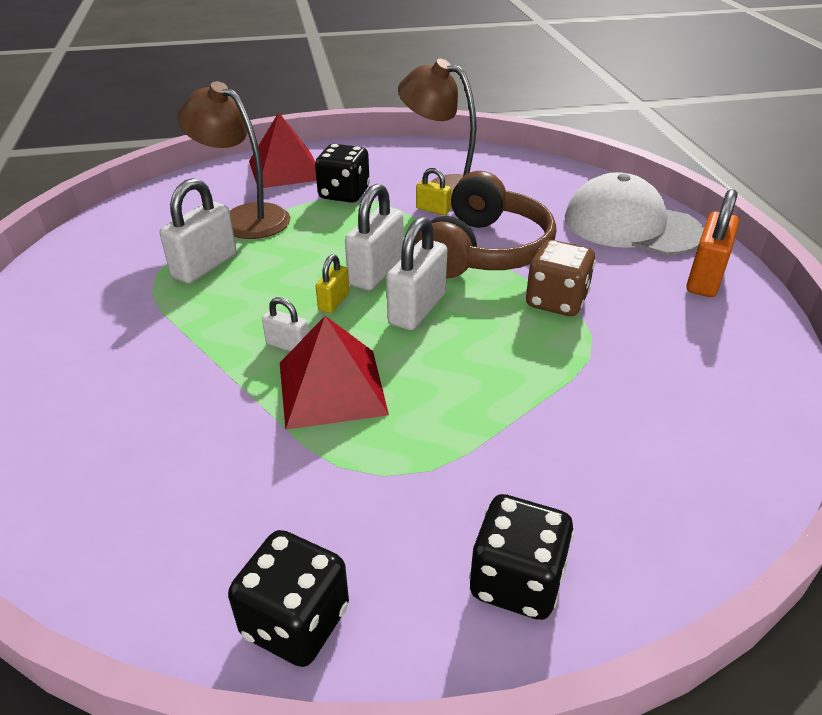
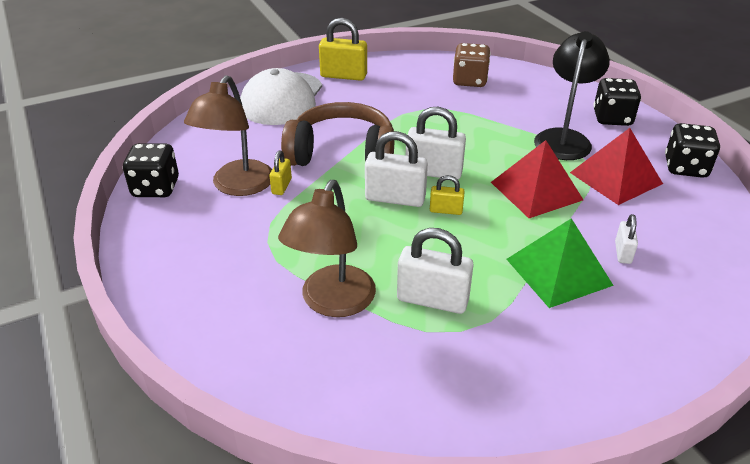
camera: 105 degrees left, 0 degrees up
(174, 357) = (558, 271): none -> green pyramid
(285, 170) = (209, 304): red pyramid -> red pyramid (616, 178)
(288, 345) = (509, 219): white padlock -> white padlock (622, 252)
(344, 194) = (262, 245): black dice -> black dice (156, 188)
(460, 470) = (564, 138): none -> black lamp
(556, 301) = (395, 121): brown dice -> brown dice (469, 81)
(704, 278) = (343, 76): orange padlock -> yellow padlock

